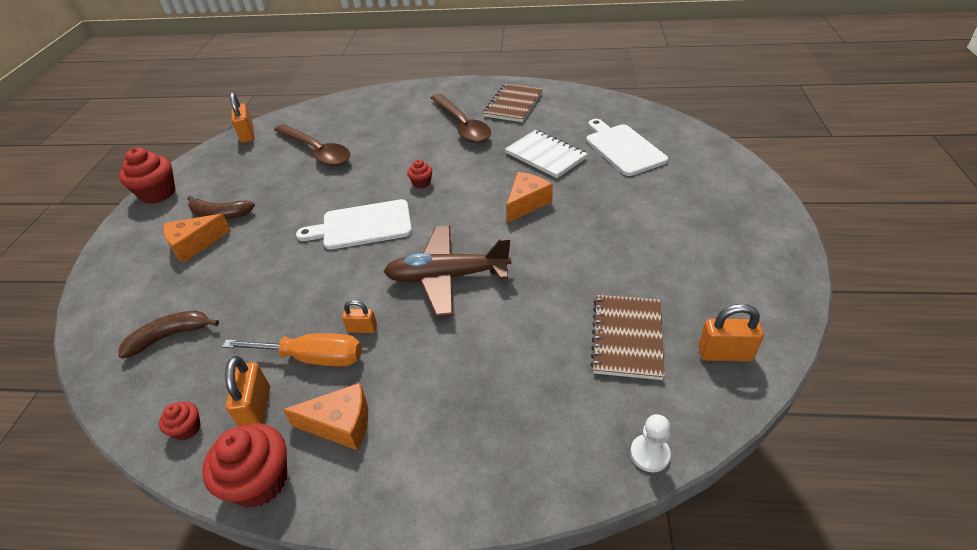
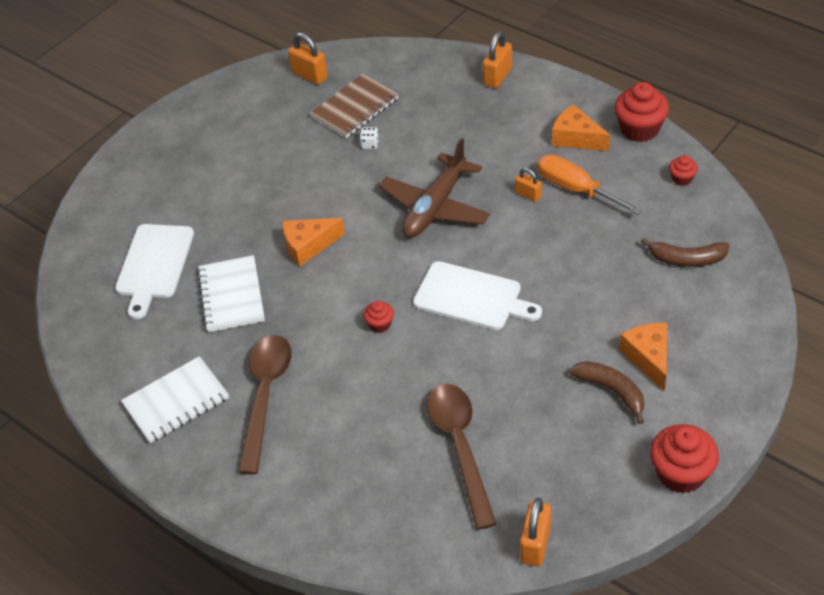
camera: 145 degrees left, 5 degrees up
(194, 245) = (648, 358): orange cheese -> orange cheese turned 105 degrees counterclockwise
(256, 408) = (629, 171): orange padlock -> orange padlock (498, 76)
(447, 277) = (435, 207): brown plane -> brown plane turned 90 degrees clockwise
(513, 105) = (176, 401): brown notebook -> white notebook
(567, 306) = (370, 144): none -> white dice
(649, 454) = (410, 53): white pawn -> none

